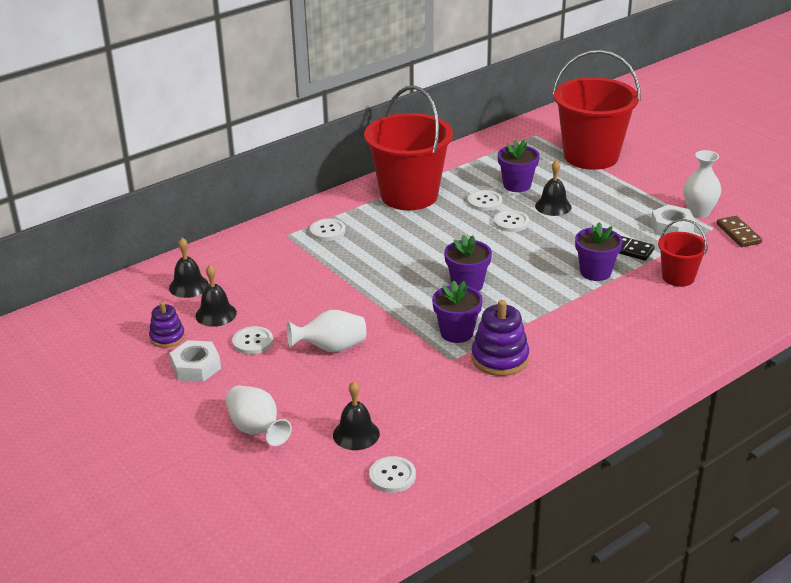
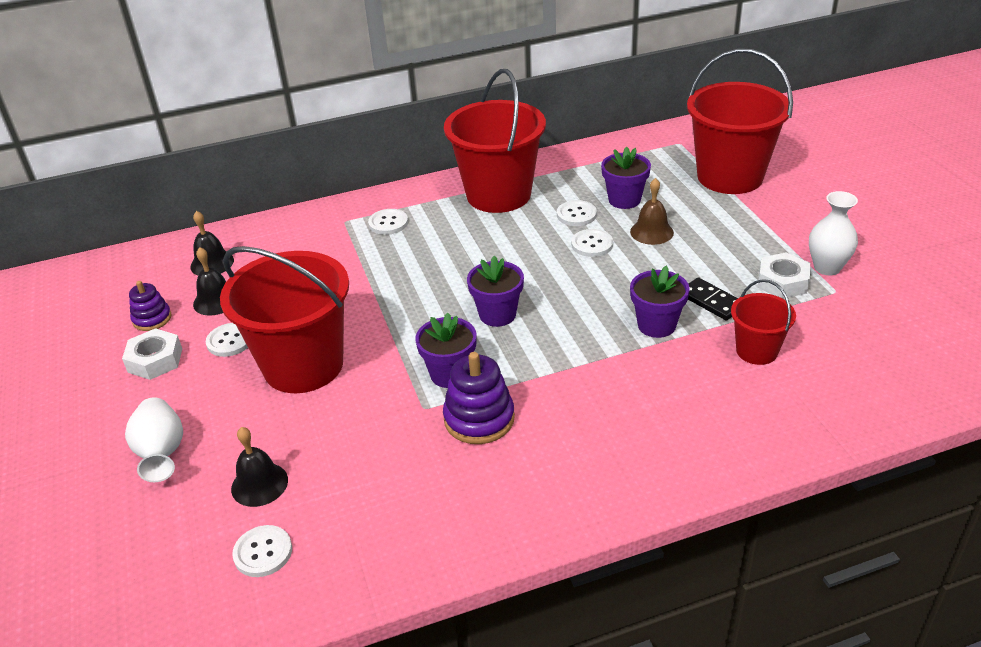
camera: 20 degrees right, 5 degrees up
(331, 348) = (303, 365): white vase -> red bucket
(553, 206) = (651, 232): black bell -> brown bell
(738, 233) = (865, 304): brown domino -> none

